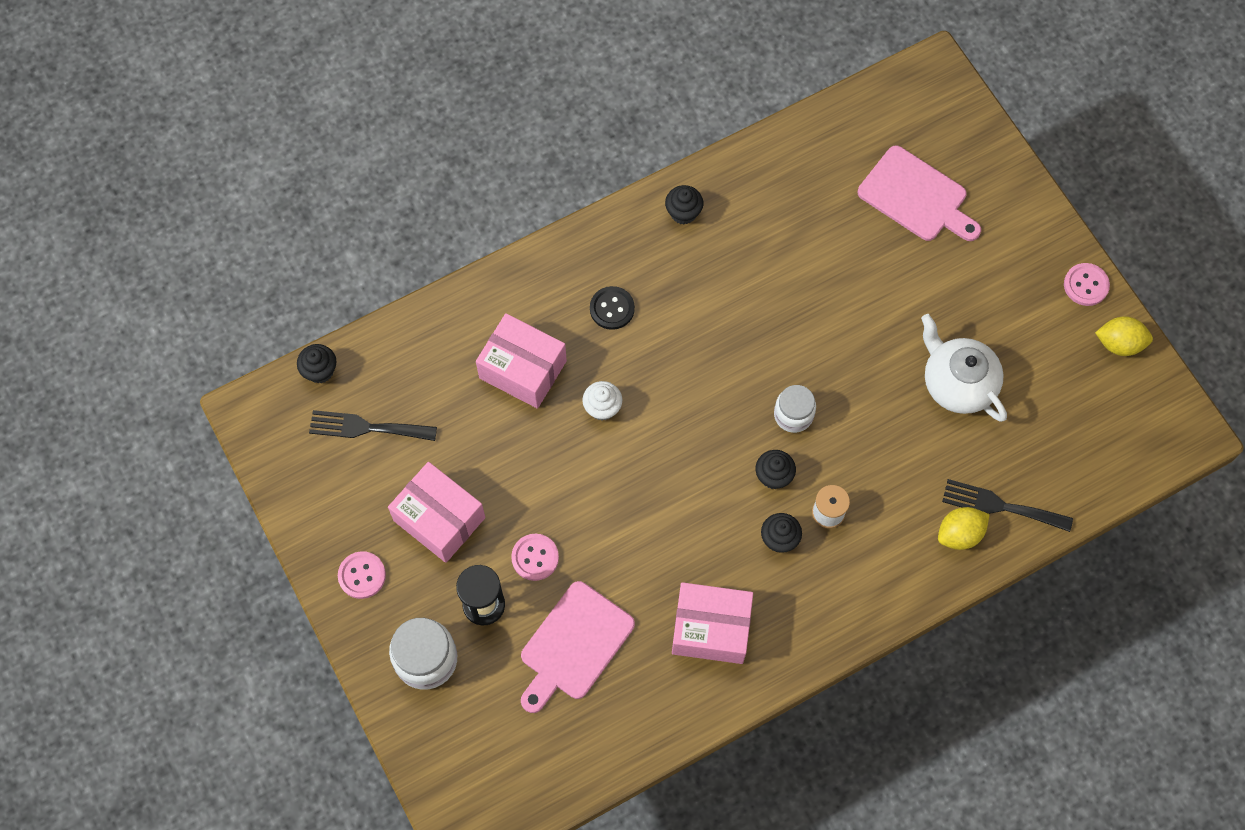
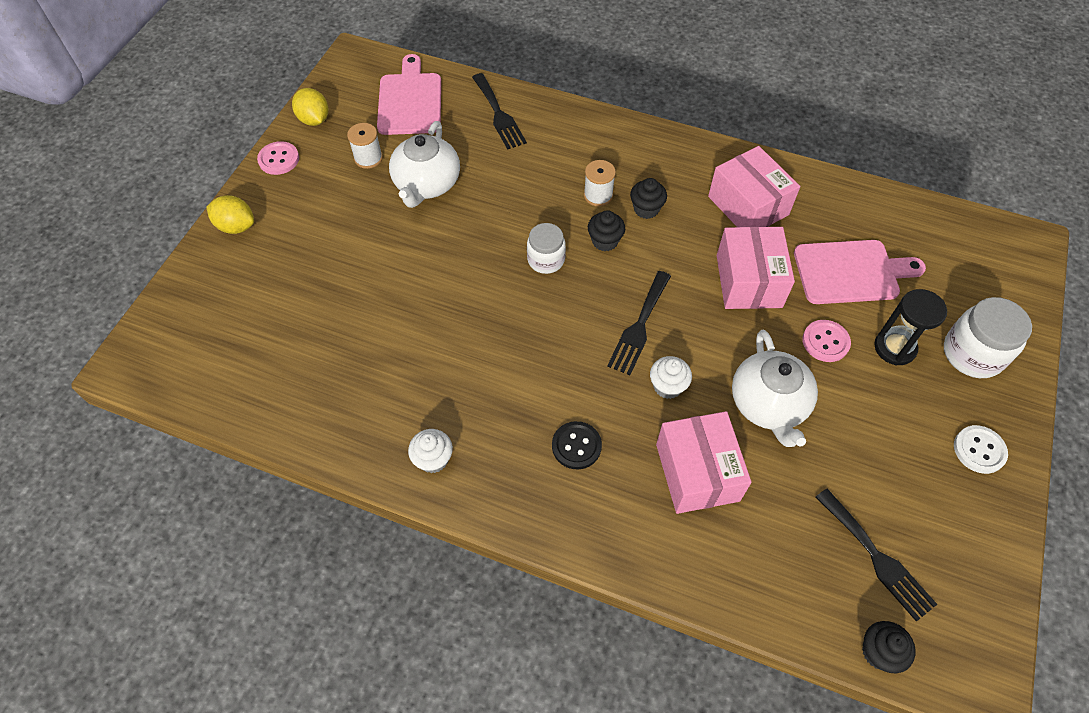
camera: 130 degrees left, 10 degrees down
(362, 575) = (979, 450): pink button -> white button
(439, 519) = (876, 431): pink box -> pink box (749, 281)
(526, 464) = (768, 404): none -> white teapot
(669, 432) = (639, 326): none -> black fork
(683, 213) = (433, 459): black cupcake -> white cupcake
(916, 197) = (277, 300): pink cutting board -> pink cutting board (410, 101)
(959, 534) = (540, 123): yellow lemon -> yellow lemon (236, 226)
(1029, 357) = (368, 158): none -> white spool

